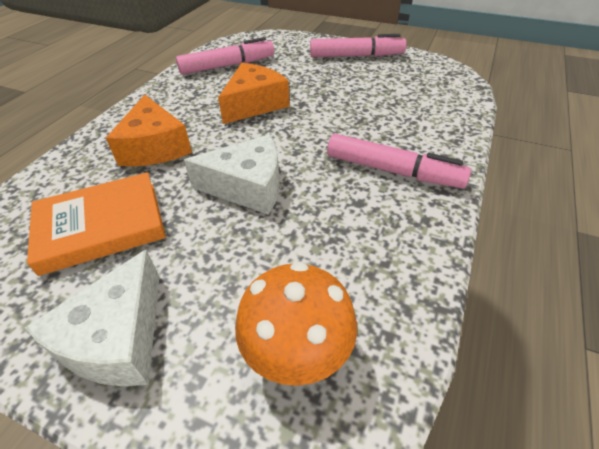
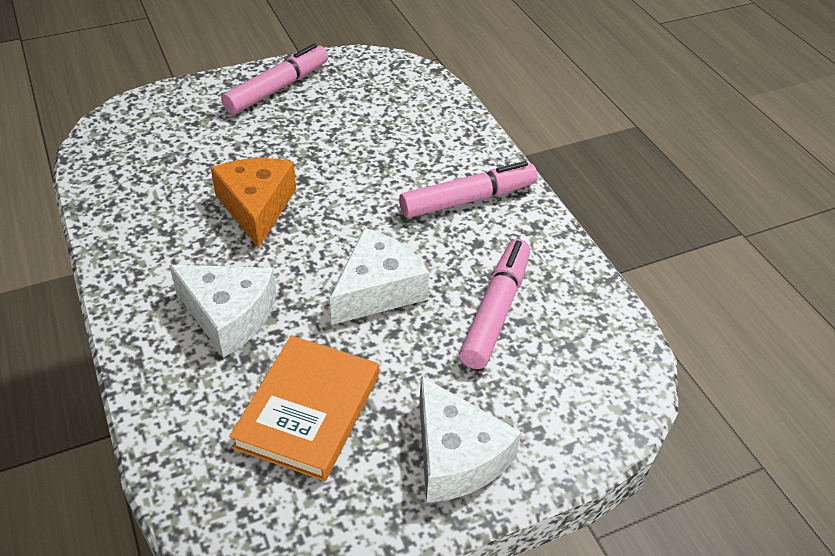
camera: 50 degrees left, 0 degrees up
(155, 147) = (229, 315): orange cheese -> white cheese
(227, 65) = (146, 177): pink marker -> pink marker (495, 311)
(297, 353) = (570, 368): orange mushroom -> none

